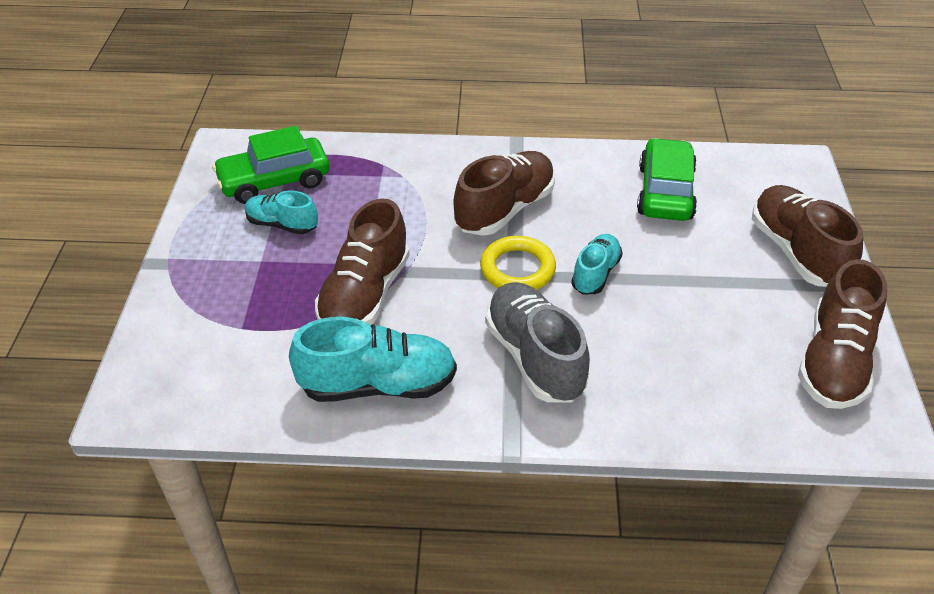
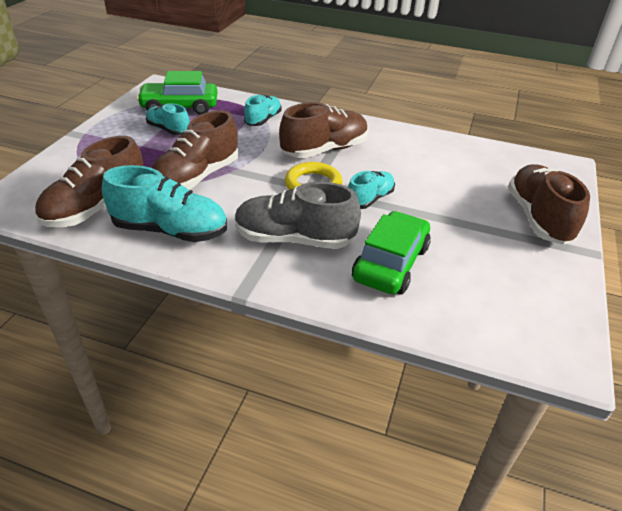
camera: 15 degrees right, 5 degrees down
(400, 177) = (263, 120): none -> turquoise shoe
(534, 357) = (294, 239): grey shoe -> grey shoe turned 75 degrees counterclockwise
(665, 192) = (449, 162): green car -> green car (390, 263)
(834, 361) = (538, 296): brown shoe -> brown shoe (96, 208)

